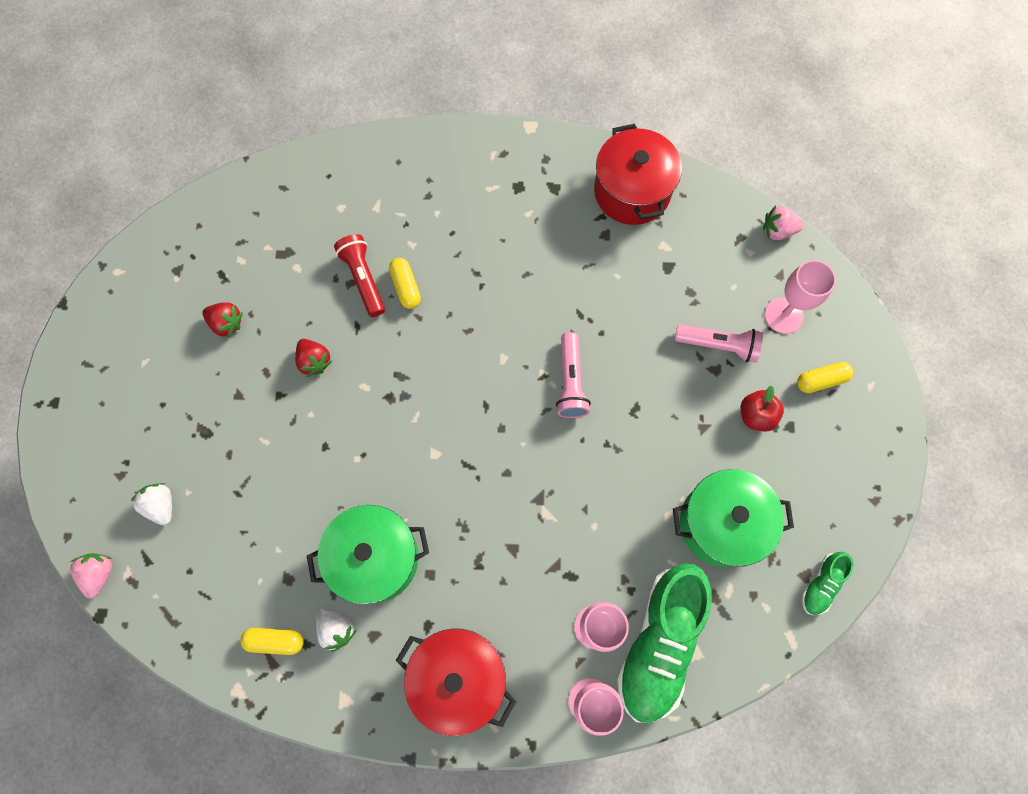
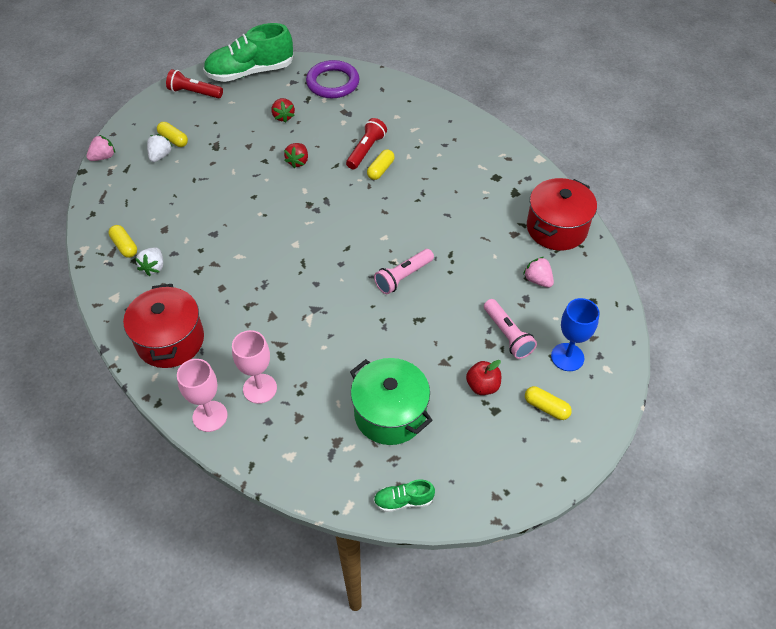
camera: 50 degrees right, 20 degrees down
(85, 392) = (194, 93): none -> red flashlight
(147, 472) = (173, 139): none -> yellow capsule
(222, 229) = (333, 83): none -> purple ring
(375, 558) = (209, 258): green pot -> none
(659, 643) = (279, 430): green shoe -> green shoe (250, 72)
(778, 230) = (621, 316): pink strawberry -> pink strawberry (537, 280)
(783, 315) = (567, 357): pink goblet -> blue goblet

